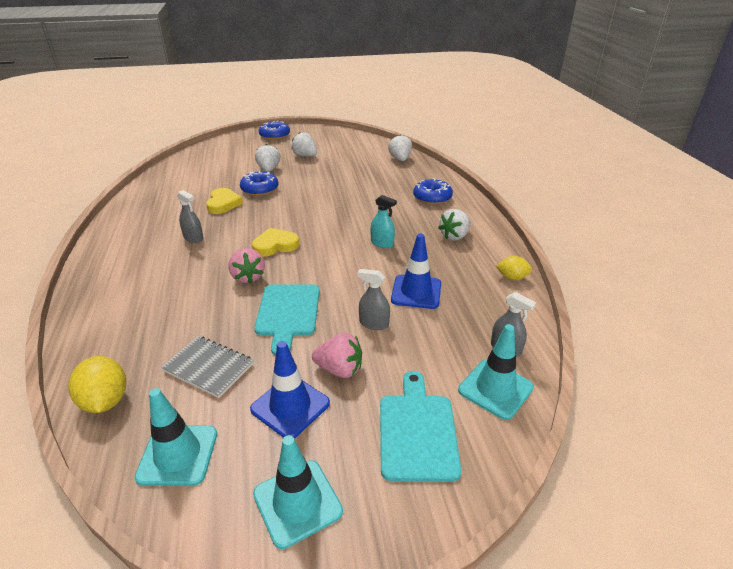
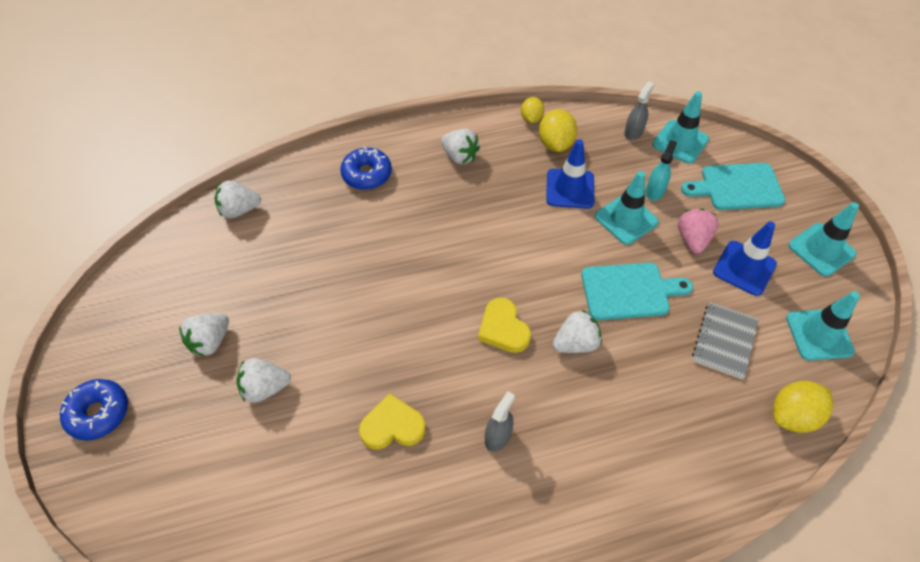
camera: 95 degrees left, 20 degrees up
(248, 277) = (575, 343): pink strawberry -> white strawberry
(260, 189) = (342, 384): blue donut -> none
(374, 323) = (626, 219): grey spray bottle -> turquoise traffic cone
(382, 243) = (483, 220): turquoise spray bottle -> turquoise spray bottle (655, 191)
(478, 289) = (555, 144): none -> yellow lemon

